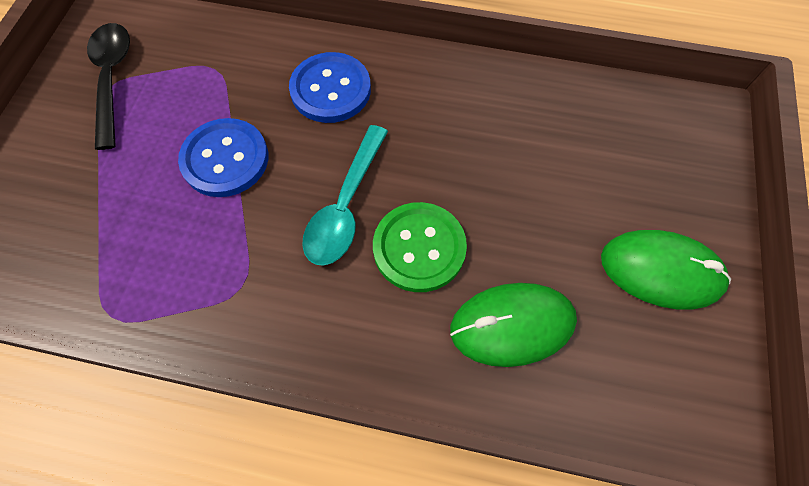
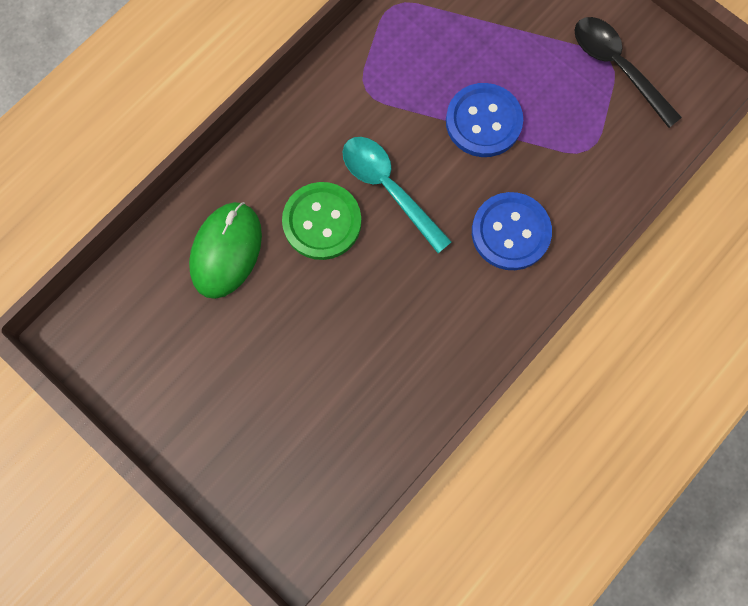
camera: 120 degrees right, 10 degrees up
(112, 79) = (617, 67): black spoon -> black spoon turned 150 degrees counterclockwise
(661, 271) = (195, 385): green mouse -> none

